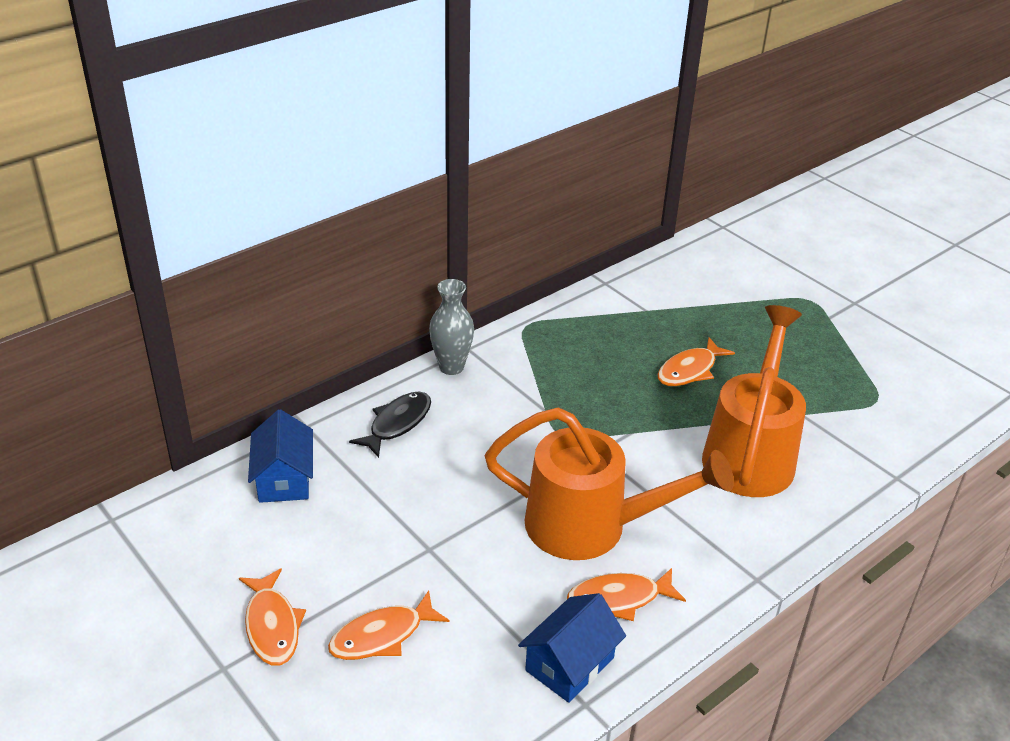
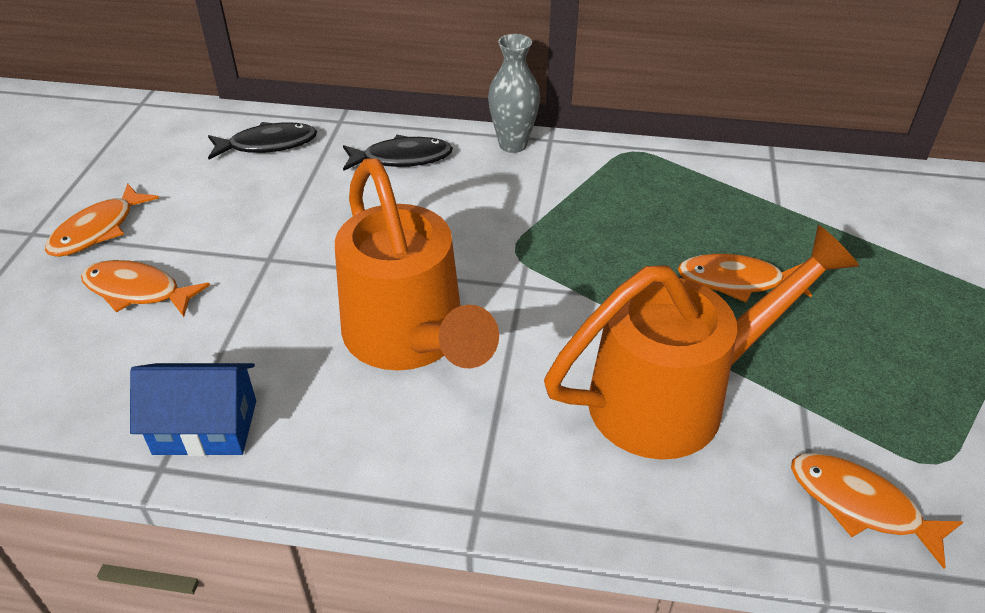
camera: 50 degrees right, 5 degrees up
(284, 478) = (268, 145): blue house -> black fish
(619, 599) = (329, 414): orange fish -> orange fish (860, 505)

